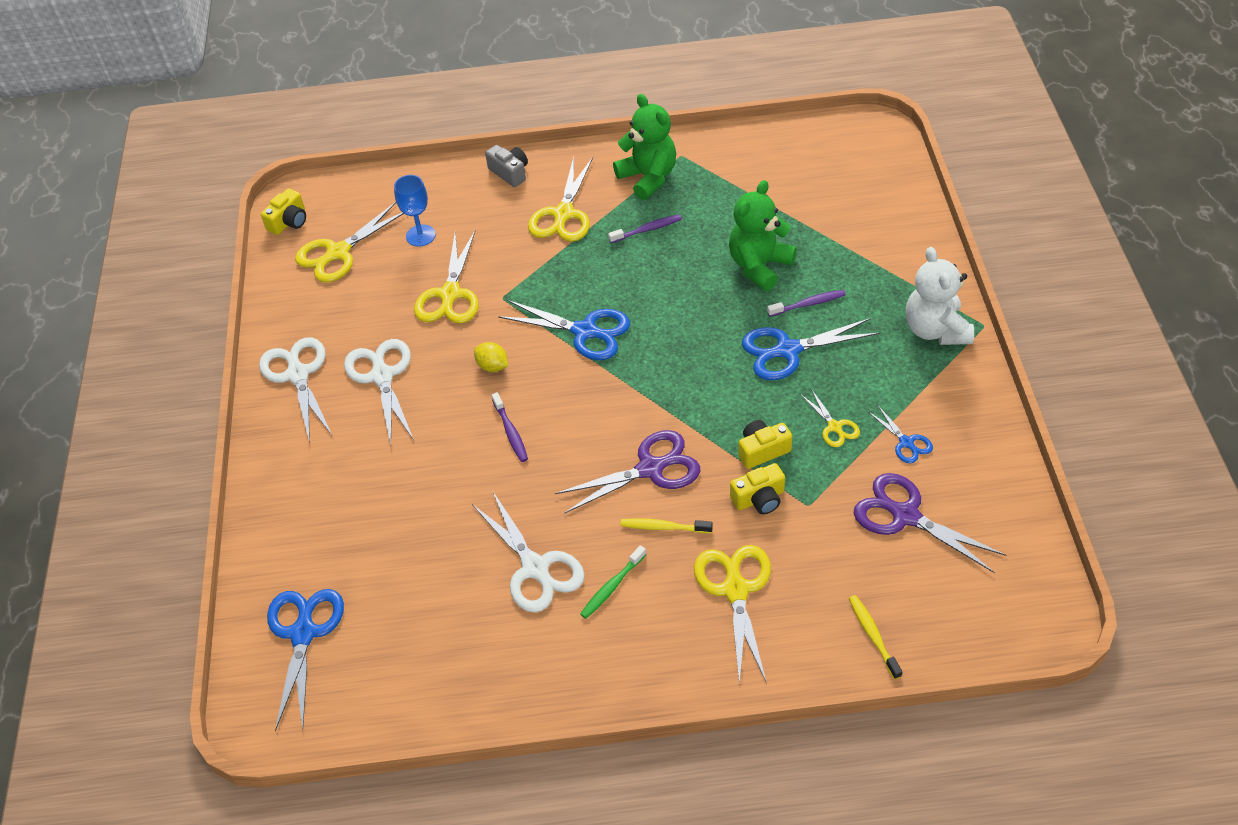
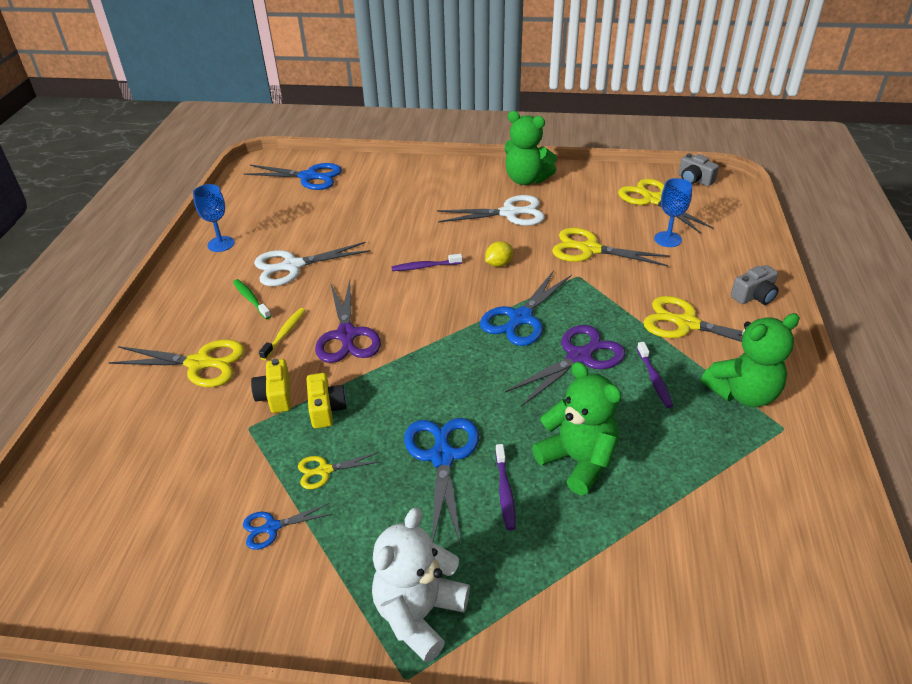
camera: 100 degrees right, 10 degrees down
(289, 221) = (694, 180): yellow camera -> grey camera
(297, 374) = (526, 180): white scissors -> green teddy bear
(500, 676) = (221, 244): none -> blue goblet
(873, 635) = (93, 439): yellow toothbrush -> none
(904, 515) = (190, 498): purple scissors -> purple scissors (580, 357)
(935, 330) = (419, 614): white teddy bear -> white teddy bear turned 60 degrees counterclockwise

